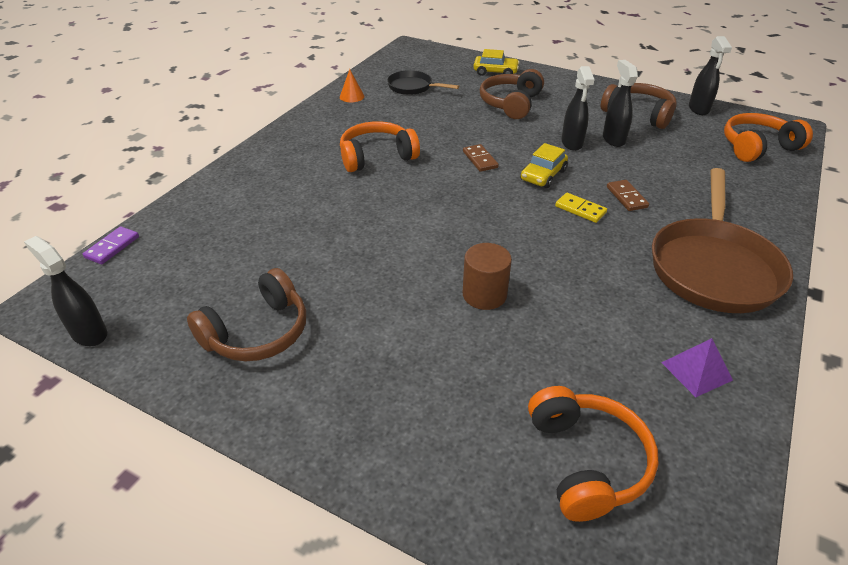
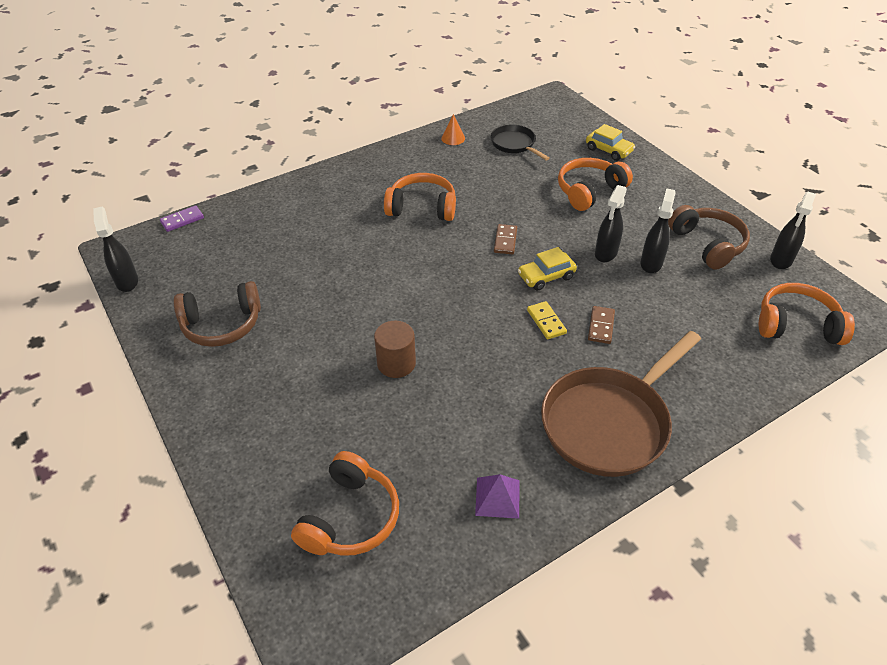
camera: 30 degrees right, 5 degrees up
(511, 104) = (589, 191): brown headphones -> orange headphones

